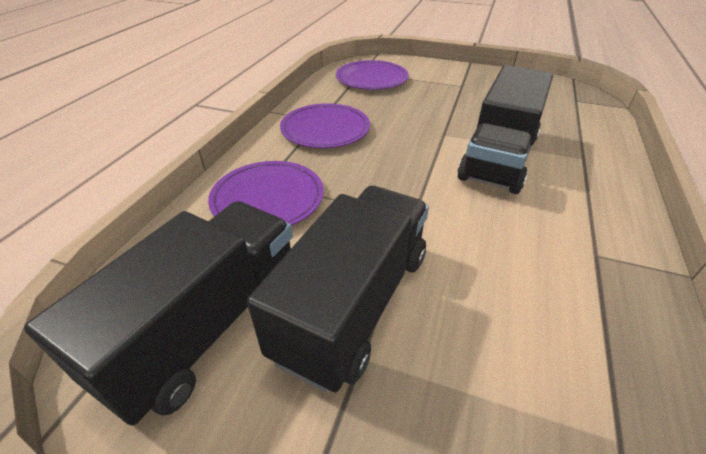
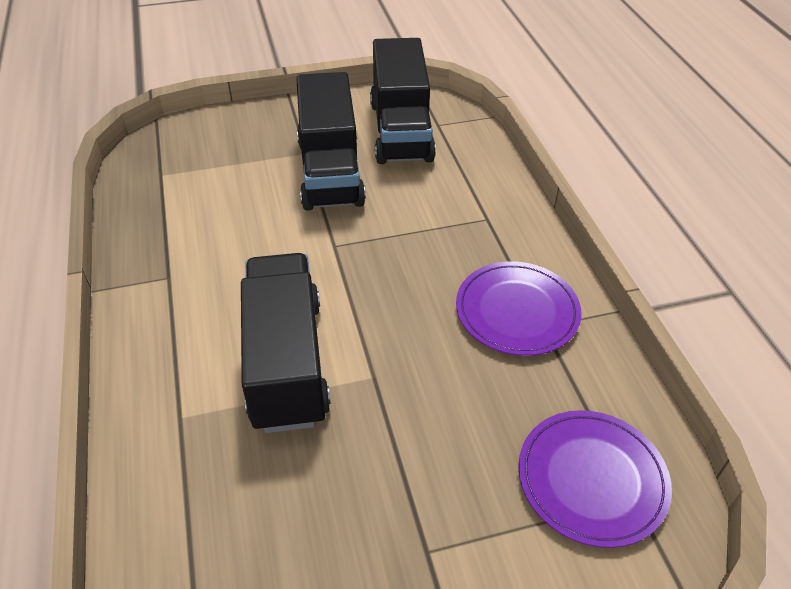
camera: 145 degrees right, 5 degrees up
(268, 198) = (465, 207): purple plate -> none

